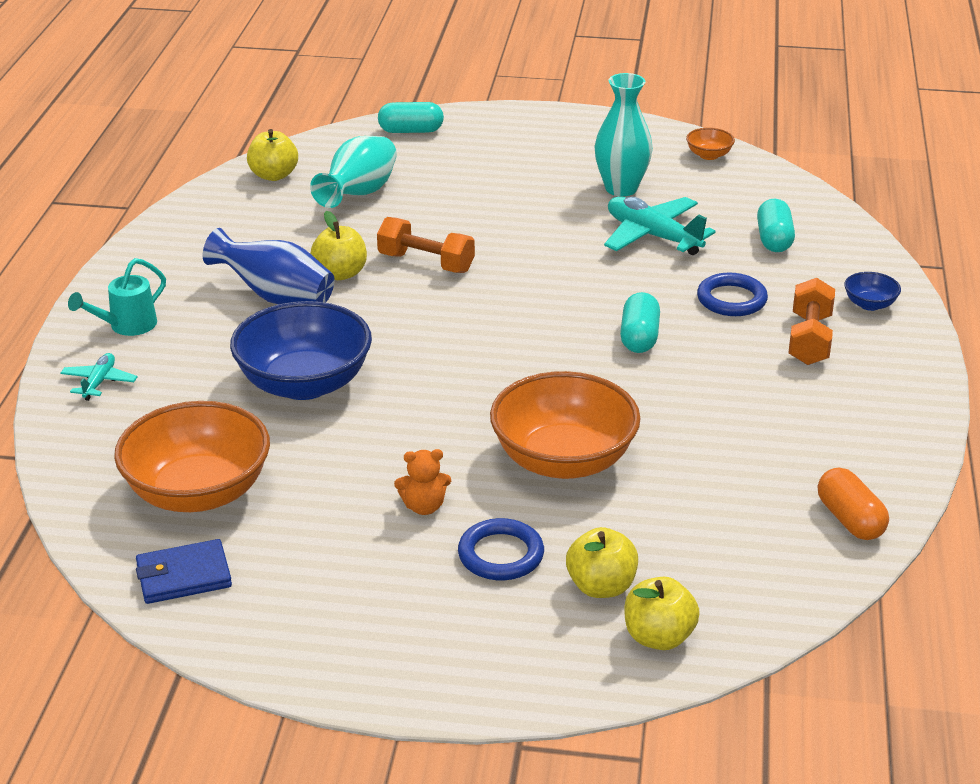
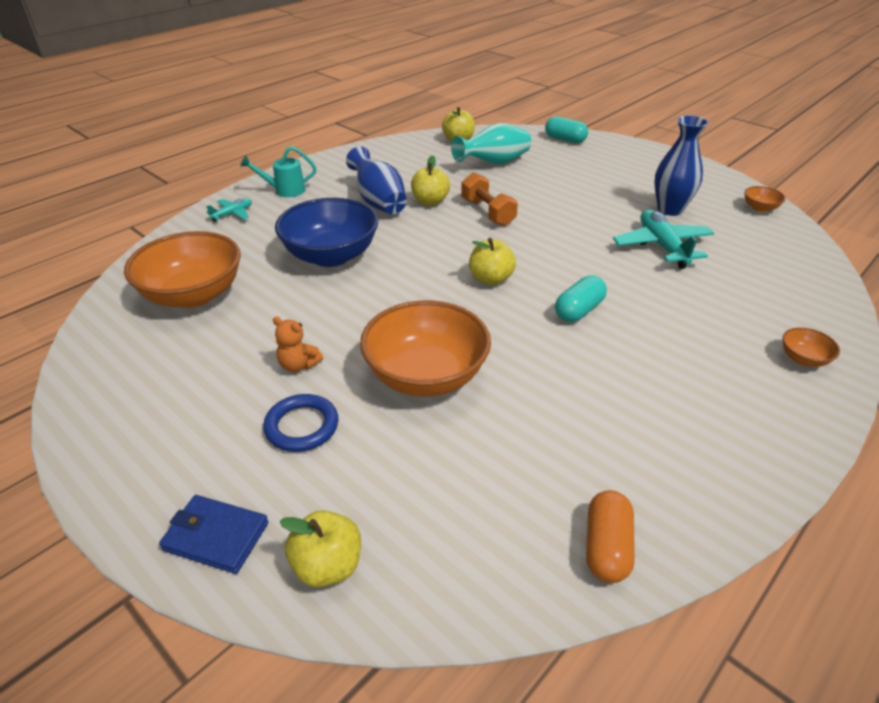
camera: 35 degrees right, 5 degrees up
(183, 576) = (117, 342): blue wallet -> blue wallet (216, 536)
(601, 586) = (337, 492): yellow apple -> yellow apple (490, 279)
(621, 188) = (670, 209): turquoise vase -> blue vase
(731, 299) = (680, 310): blue ring -> none
(774, 239) = (759, 280): turquoise capsule -> none
(809, 339) = (719, 366): orange dumbbell -> none
(869, 304) = (803, 359): blue bowl -> orange bowl

